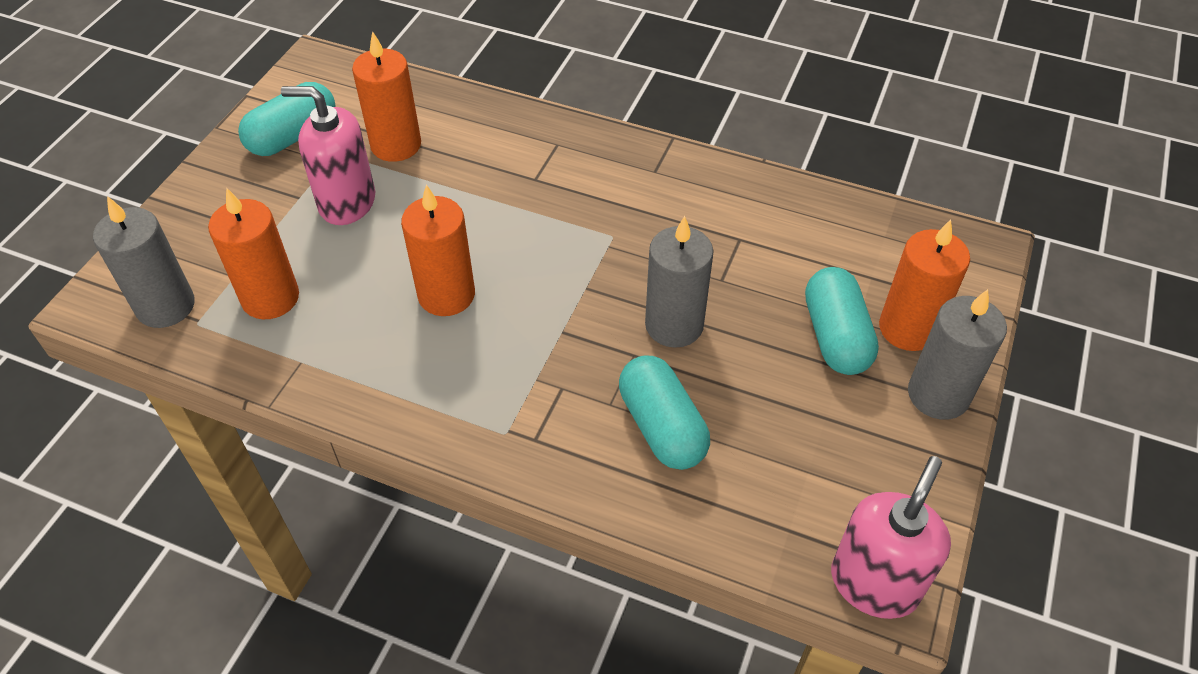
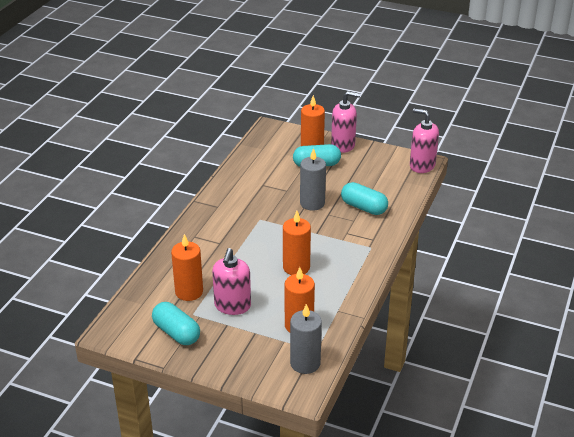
camera: 90 degrees left, 15 degrees down
(662, 427) = (364, 207): turquoise capsule -> turquoise capsule turned 60 degrees clockwise
(938, 395) = (343, 145): grey candle -> pink soap dispenser

